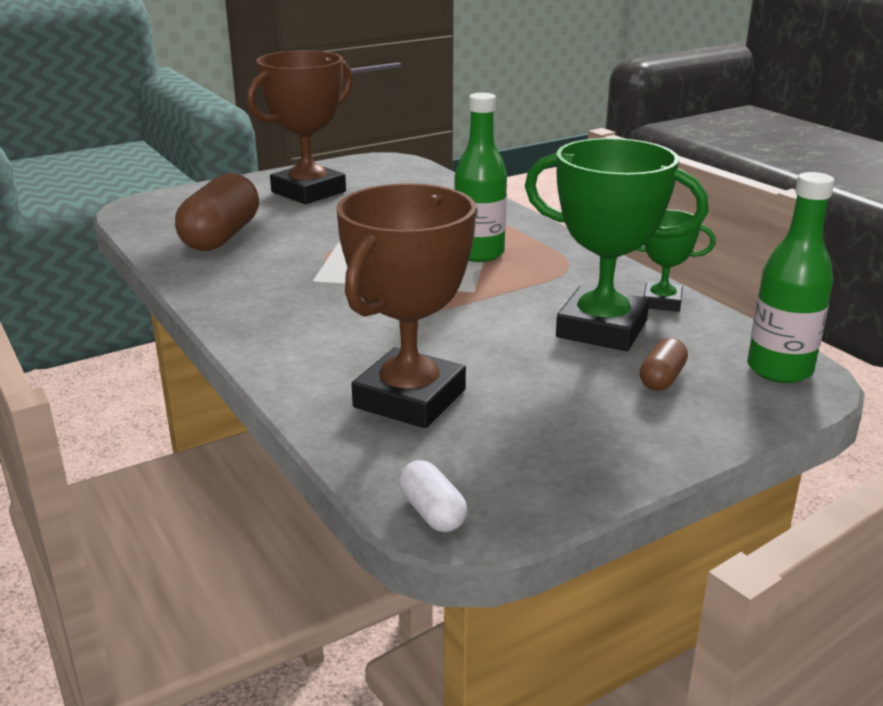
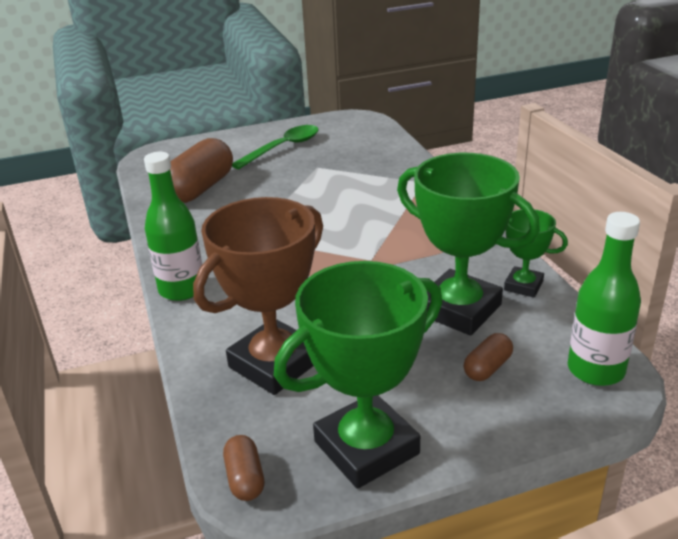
camera: 15 degrees right, 5 degrees up
(308, 192) = (283, 148): brown trophy -> green spoon
(432, 512) = (245, 478): white capsule -> brown capsule
(479, 253) = (391, 221): green bottle -> green bottle (182, 289)
(563, 466) = (366, 447): none -> green trophy

